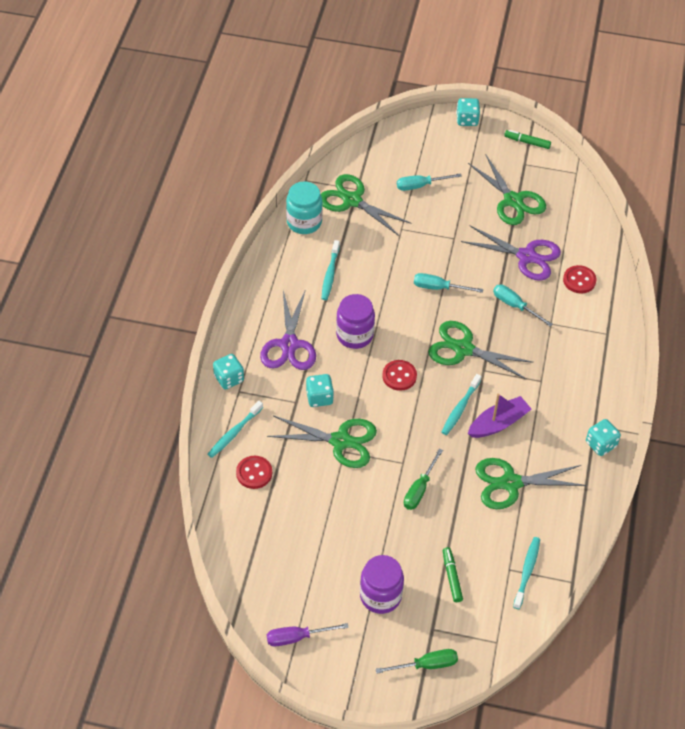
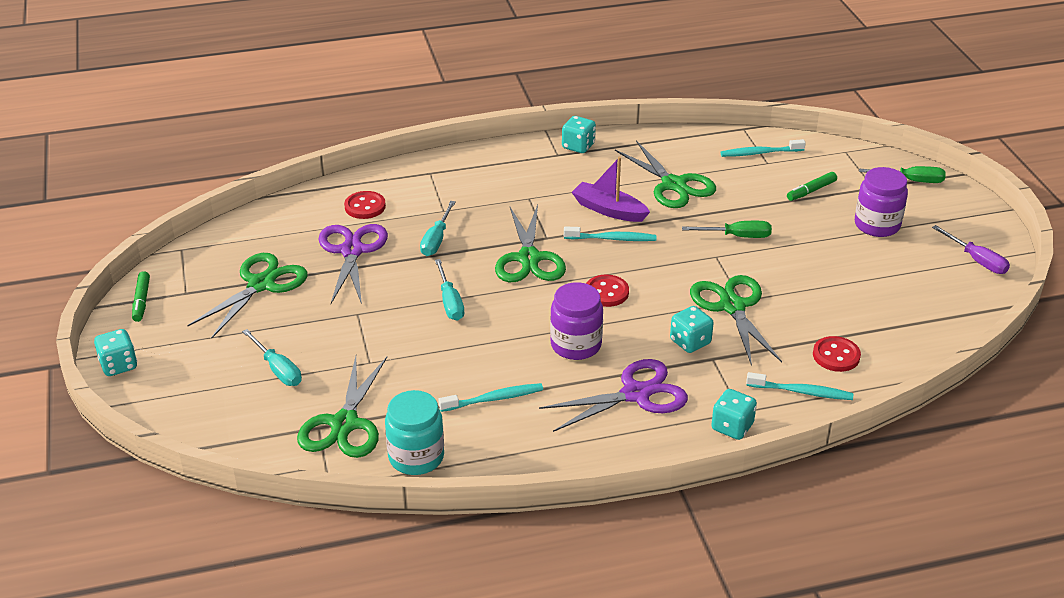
camera: 115 degrees left, 15 degrees down
(426, 665) = (911, 181): green screwdriver -> green screwdriver turned 135 degrees clockwise

